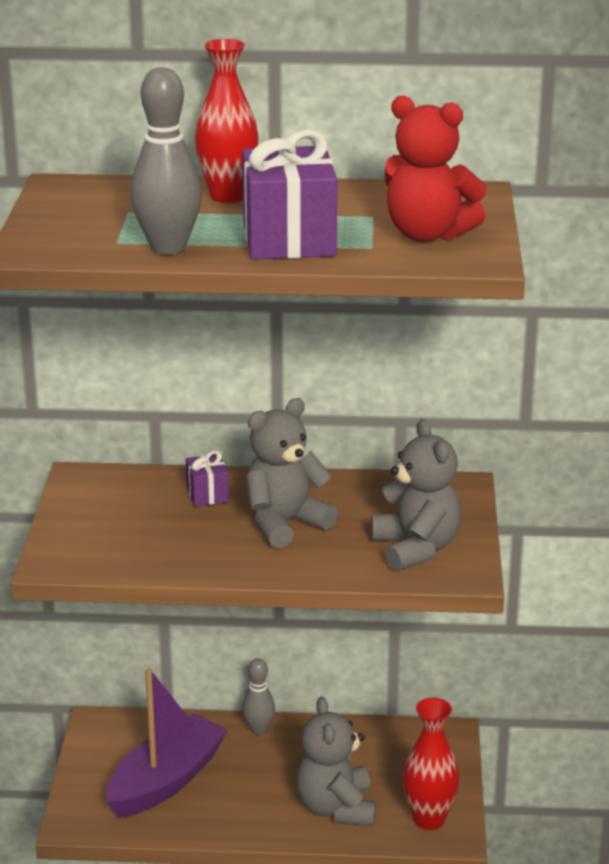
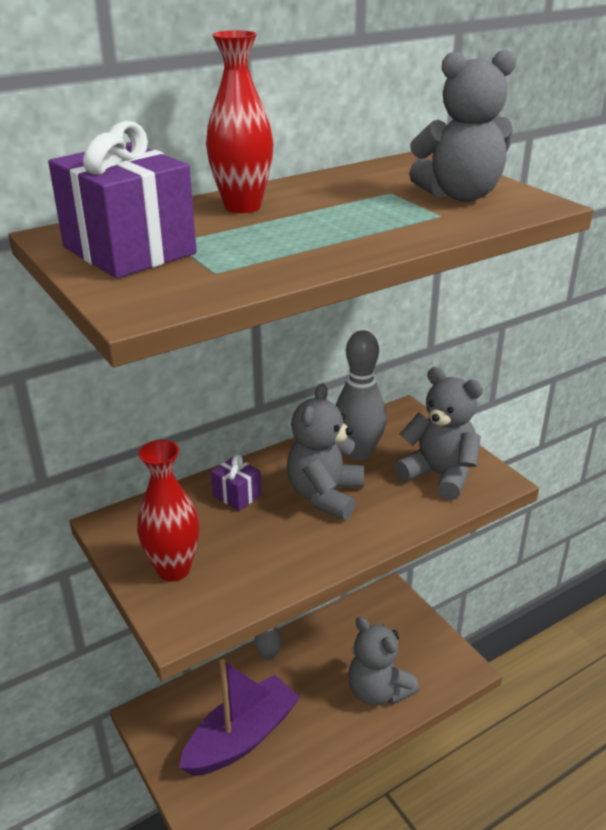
camera: 35 degrees left, 5 degrees up
(166, 781) = (241, 738): purple boat -> purple boat turned 45 degrees clockwise
(168, 247) = (274, 263): grey bowling pin -> grey bowling pin (358, 453)
(289, 240) = (365, 227): purple gift -> purple gift (129, 250)
(427, 235) = (460, 195): red teddy bear -> grey teddy bear
(429, 819) = (441, 665): red vase -> red vase (173, 569)

